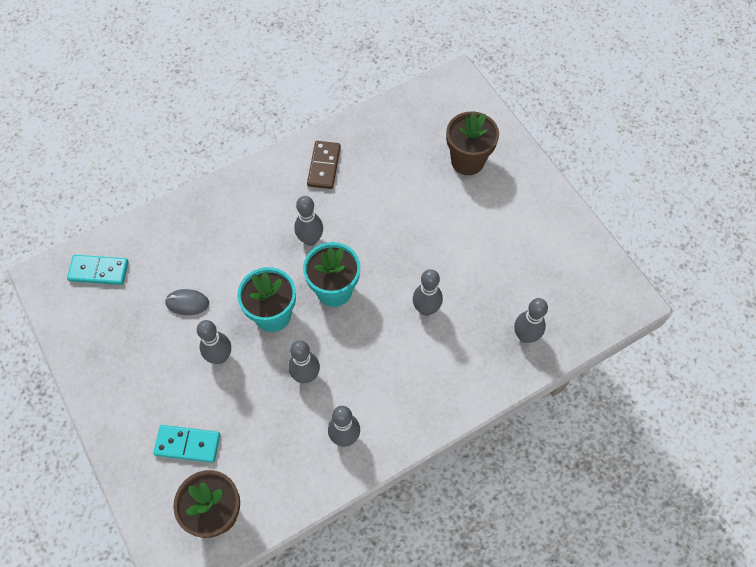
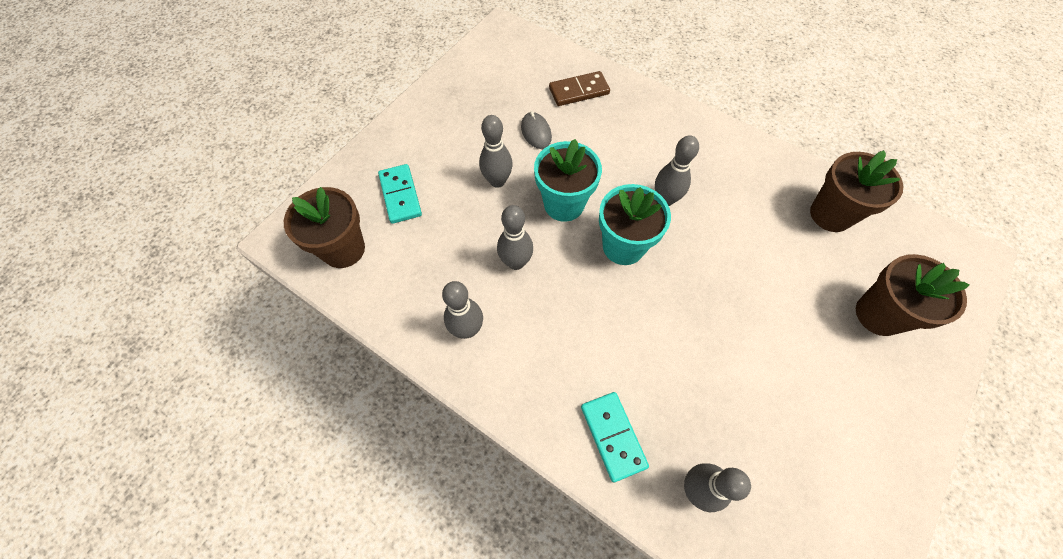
camera: 65 degrees right, 0 degrees up
(99, 271) = (528, 59): turquoise domino -> turquoise domino (613, 436)
(324, 166) = (755, 174): brown domino -> brown domino (579, 91)
(383, 140) = (830, 214): none -> brown flower pot
(426, 309) = (659, 349): grey bowling pin -> none

